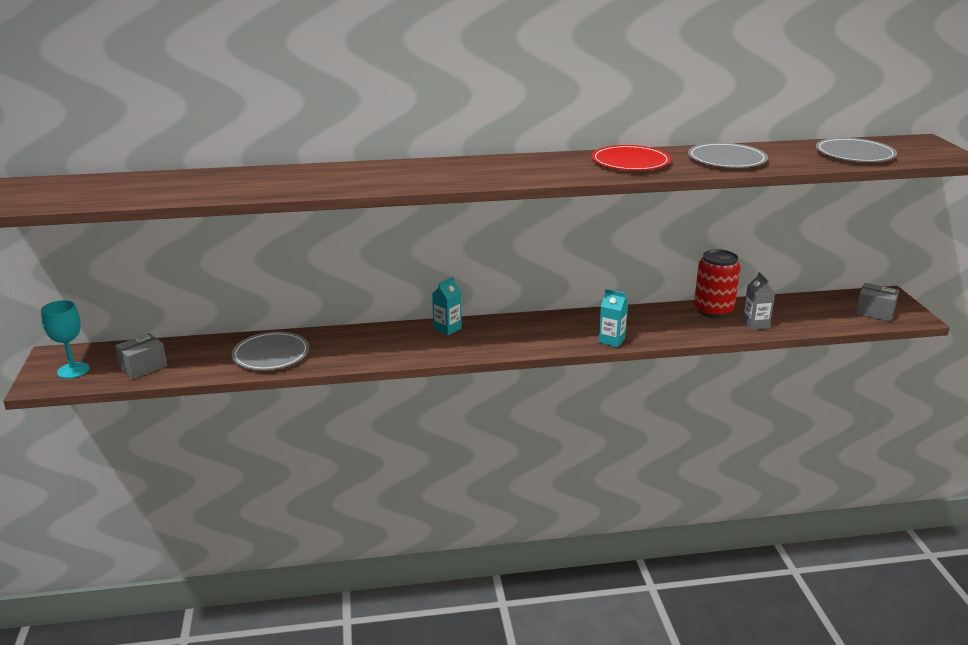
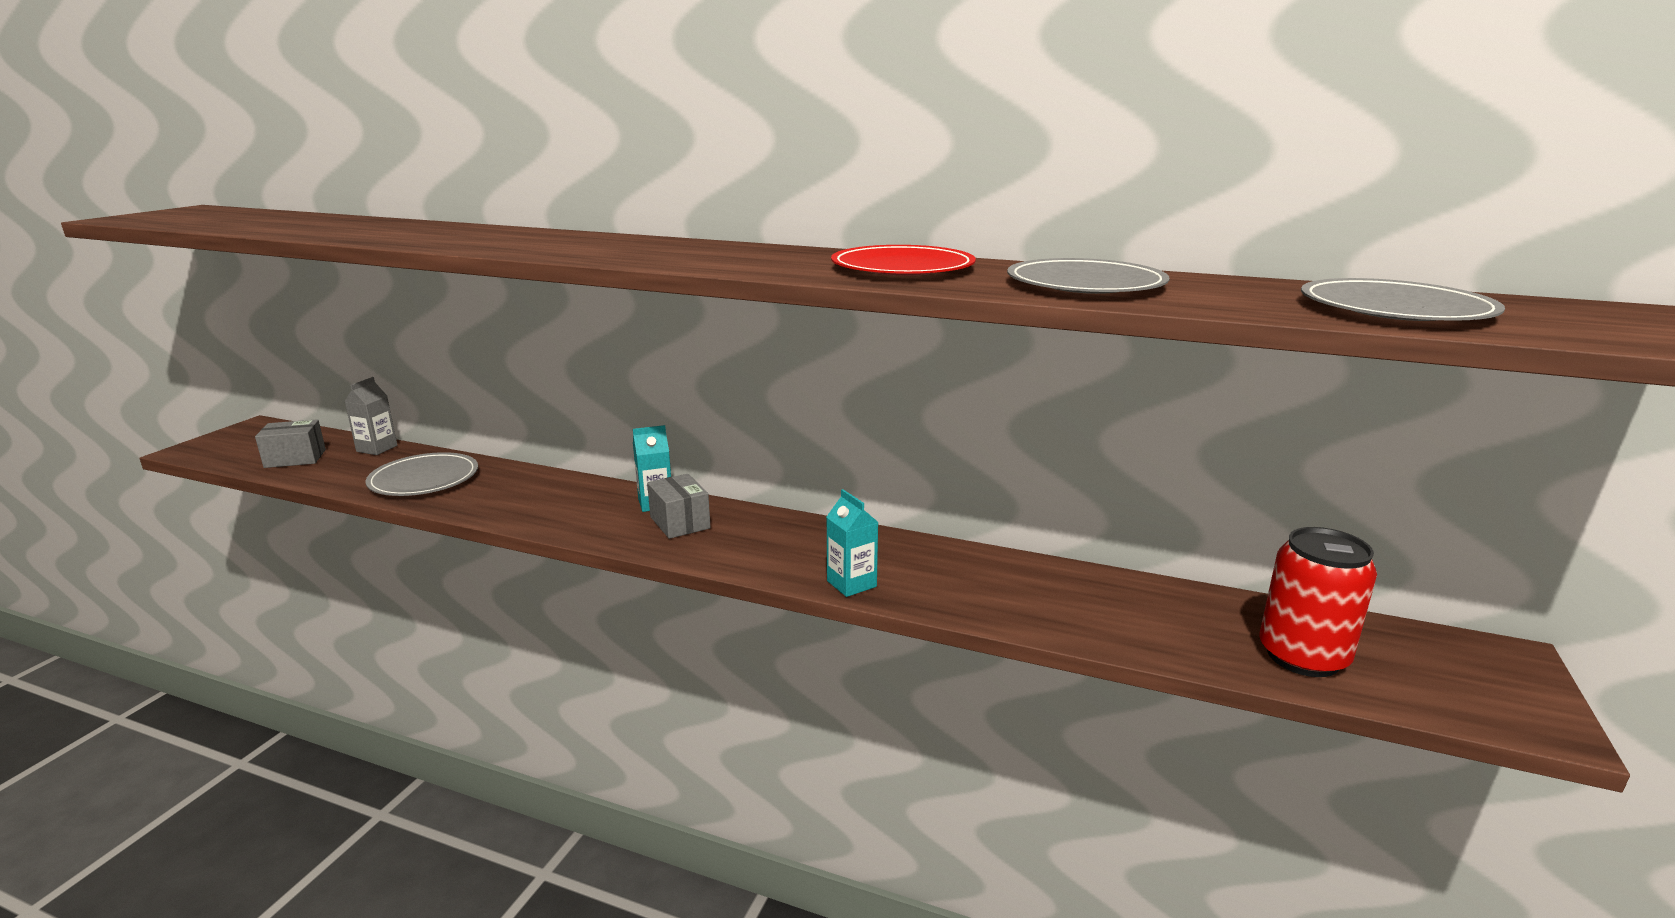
camera: 30 degrees right, 5 degrees down
(73, 370) = (239, 445): turquoise goblet -> none
(713, 310) = (1086, 585): red can -> red can (1303, 656)
(755, 324) = (1140, 631): grey carton -> grey carton (377, 448)
(874, 312) = (1440, 683): grey box -> grey box (680, 522)

